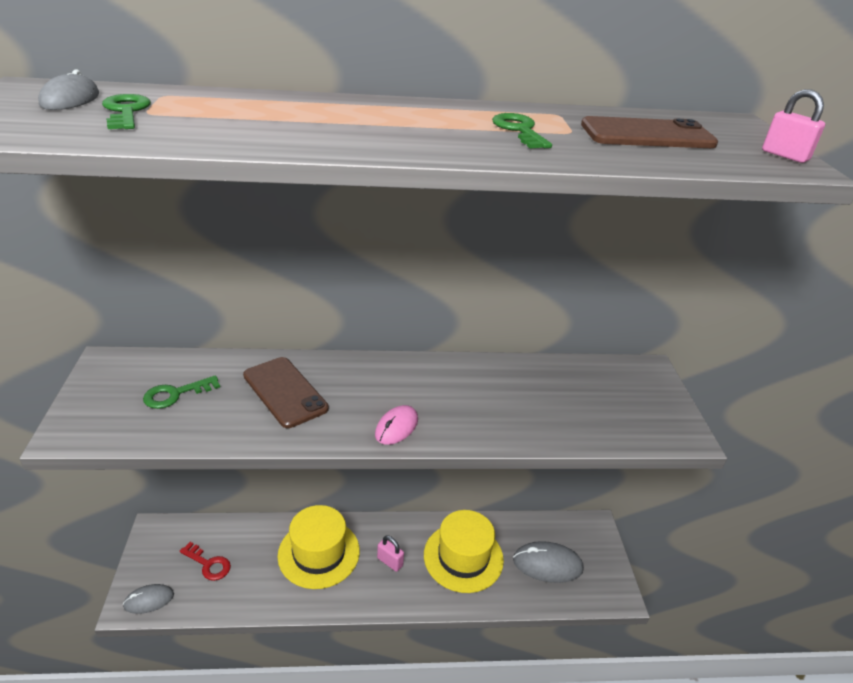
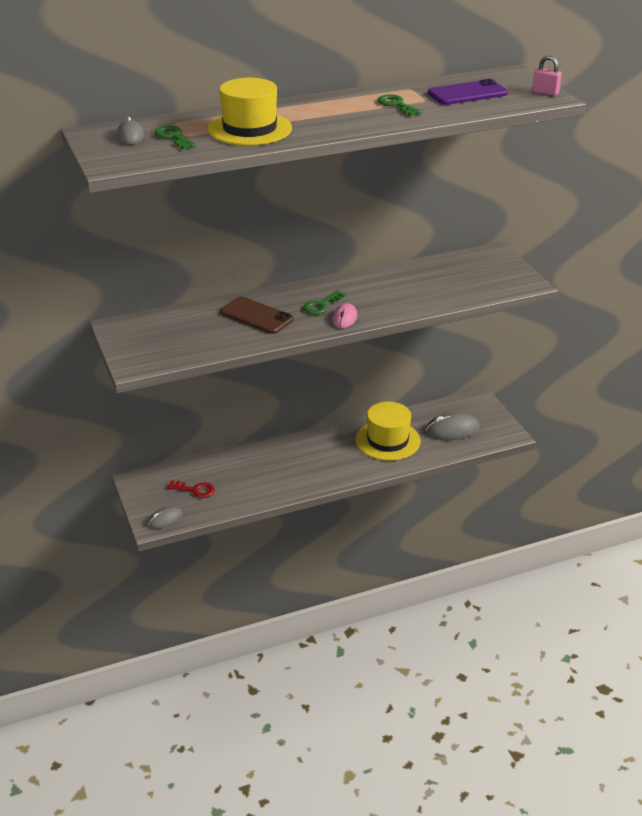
camera: 15 degrees left, 0 degrees up
(176, 394) = (183, 332): green key -> green key (321, 305)
(319, 553) = (276, 464): yellow hat -> yellow hat (249, 129)
(390, 562) = (334, 456): pink padlock -> none
(647, 135) = (467, 93): brown phone -> purple phone

